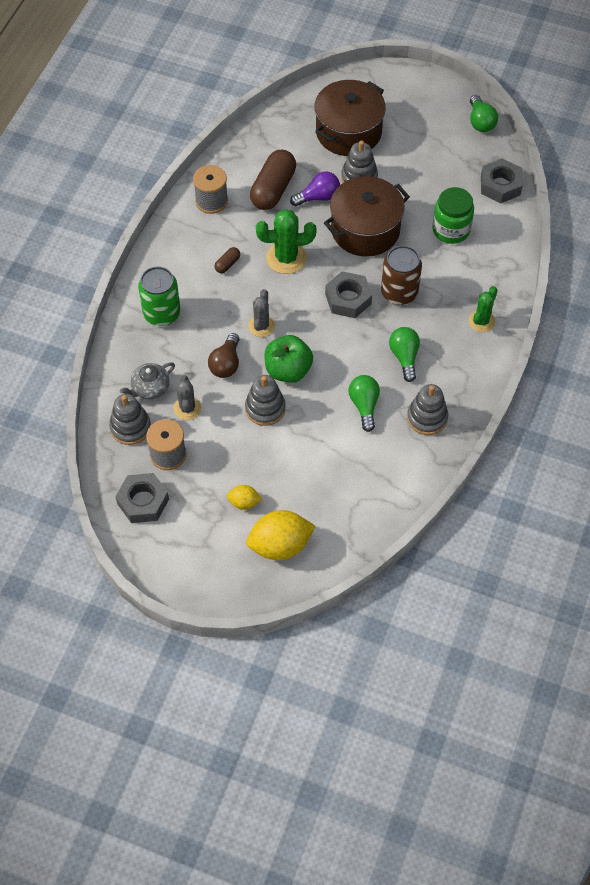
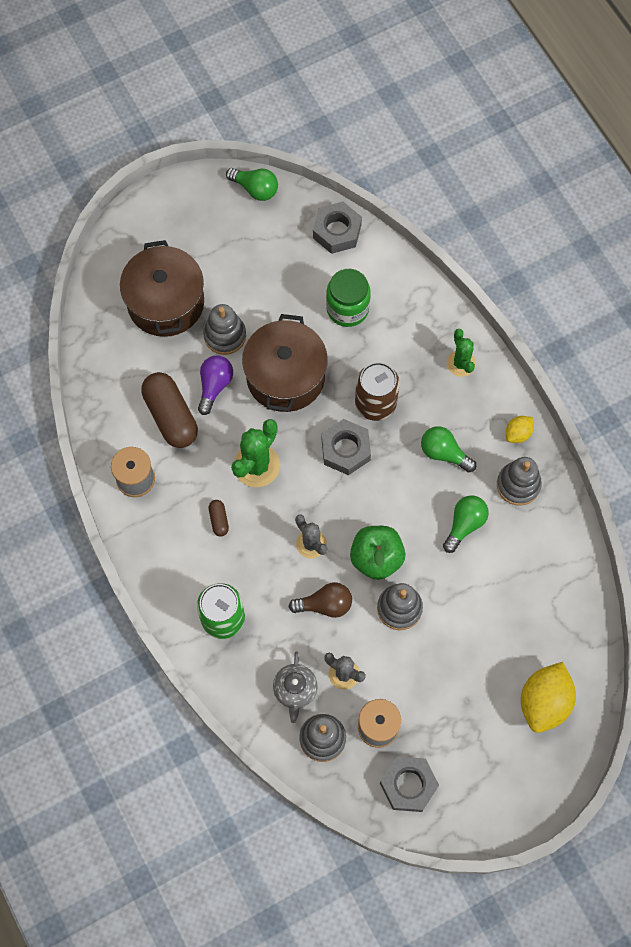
camera: 50 degrees left, 10 degrees up
(226, 363) = (325, 605): brown light bulb -> brown light bulb turned 60 degrees counterclockwise
(244, 502) = (479, 699): yellow lemon -> yellow lemon (518, 433)
(364, 405) = (464, 525): green light bulb -> green light bulb turned 90 degrees clockwise

